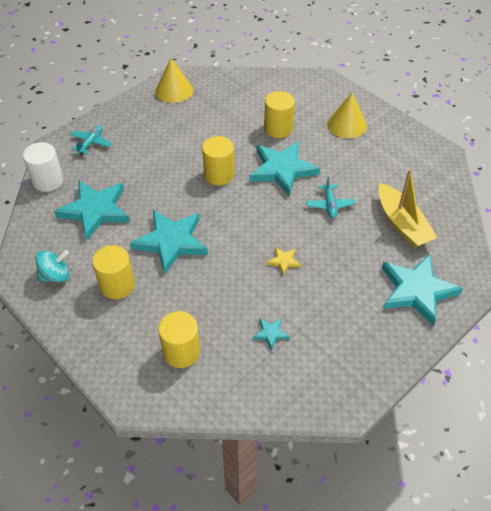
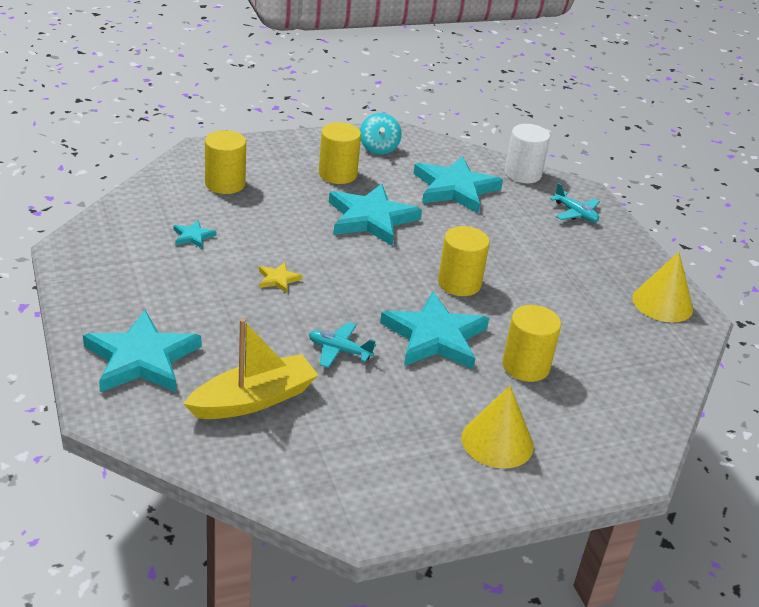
camera: 110 degrees right, 15 degrees down
(402, 224) = (253, 400): yellow boat -> yellow boat turned 150 degrees clockwise

